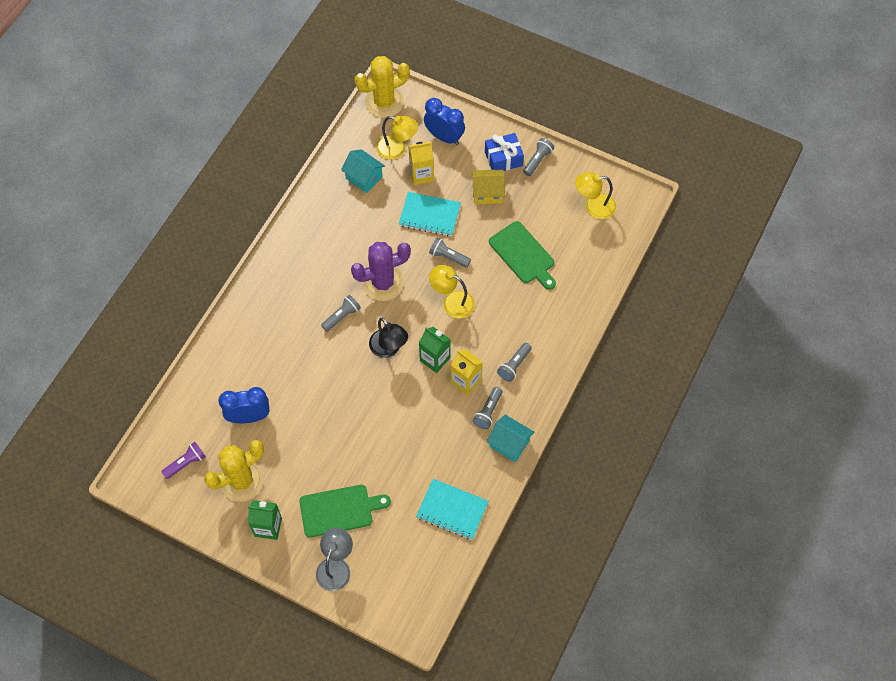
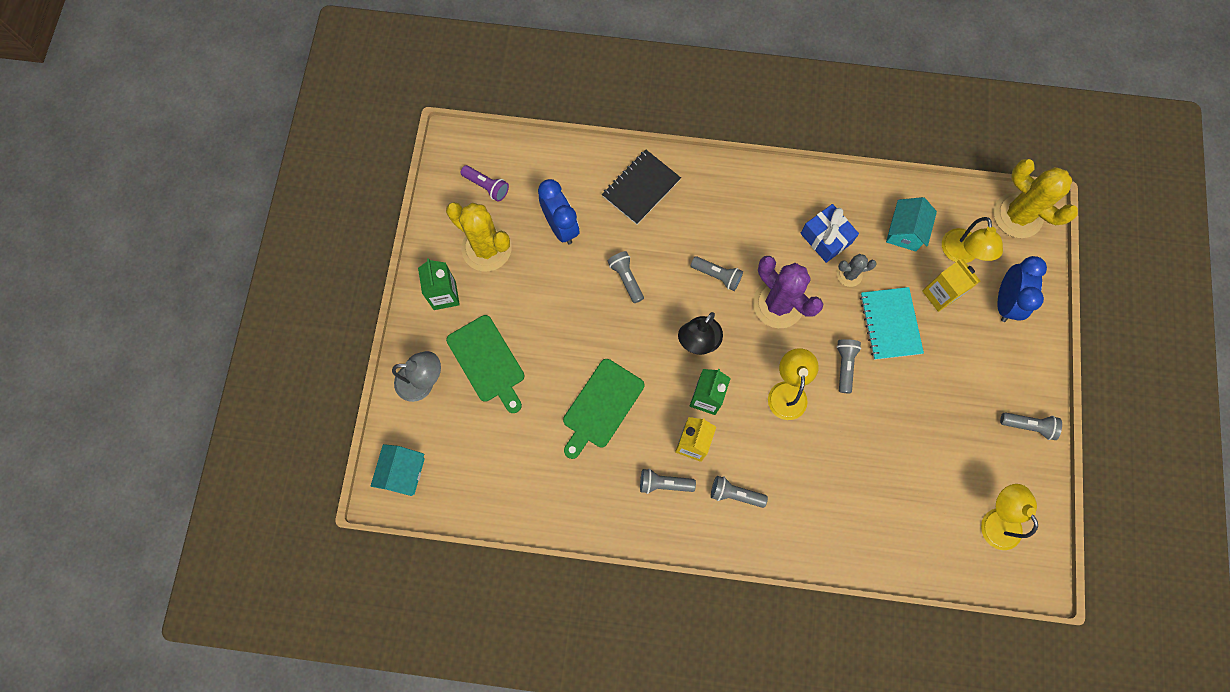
camera: 70 degrees right, 10 degrees up
(244, 345) = (641, 188): none -> black notebook
(315, 382) = (626, 279): none -> grey flashlight
(381, 227) = (849, 275): none -> grey cactus
(452, 510) = (529, 485): turquoise notebook -> none
(487, 193) = (952, 381): yellow house -> none
(503, 158) = (1010, 383): blue gift -> blue gift (826, 238)
(509, 443) = (633, 523): turquoise house -> turquoise house (403, 472)
(523, 255) = (887, 454): green cutting board -> green cutting board (601, 406)

